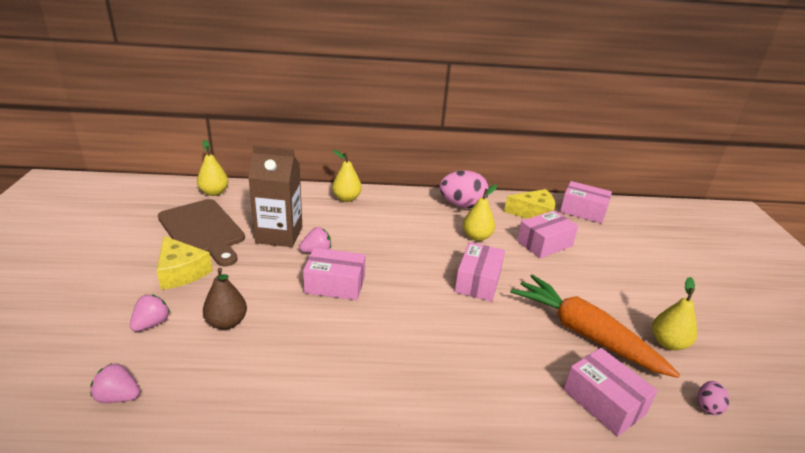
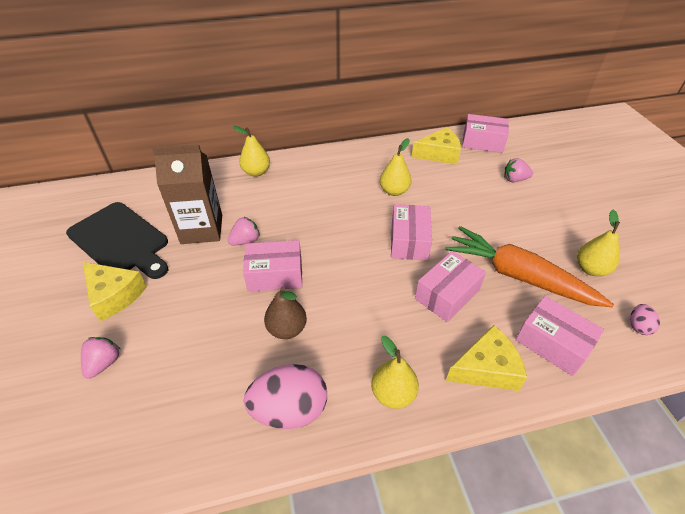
camera: 10 degrees left, 15 degrees up
(118, 397) = (98, 455): pink strawberry -> pink strawberry (515, 179)
(203, 230) = (120, 240): brown cutting board -> black cutting board
(214, 192) = (117, 192): yellow pear -> yellow pear (393, 393)
(227, 322) = (181, 343): brown pear -> brown pear (287, 329)
(462, 205) = (370, 157): pink egg -> pink egg (290, 409)
(523, 409) = (486, 368): none -> yellow cheese
(544, 243) = (457, 185): pink box -> pink box (447, 294)

